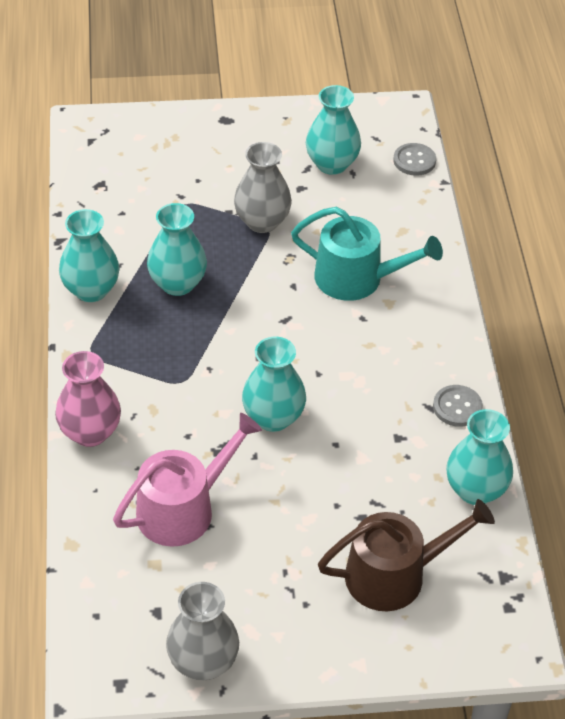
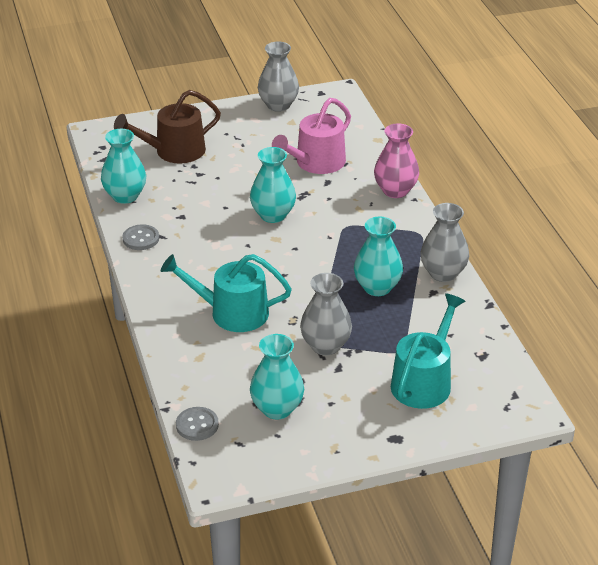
camera: 170 degrees right, 10 degrees down
(91, 290) = (443, 273): turquoise vase -> grey vase
(174, 167) = (424, 381): none -> turquoise watering can

